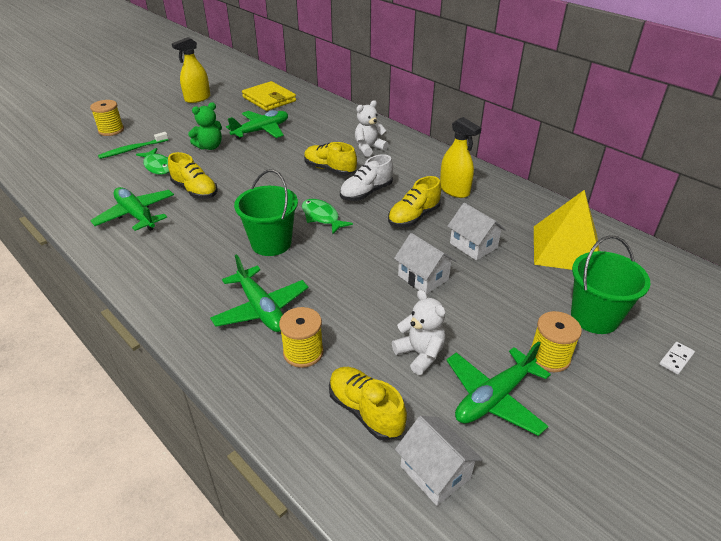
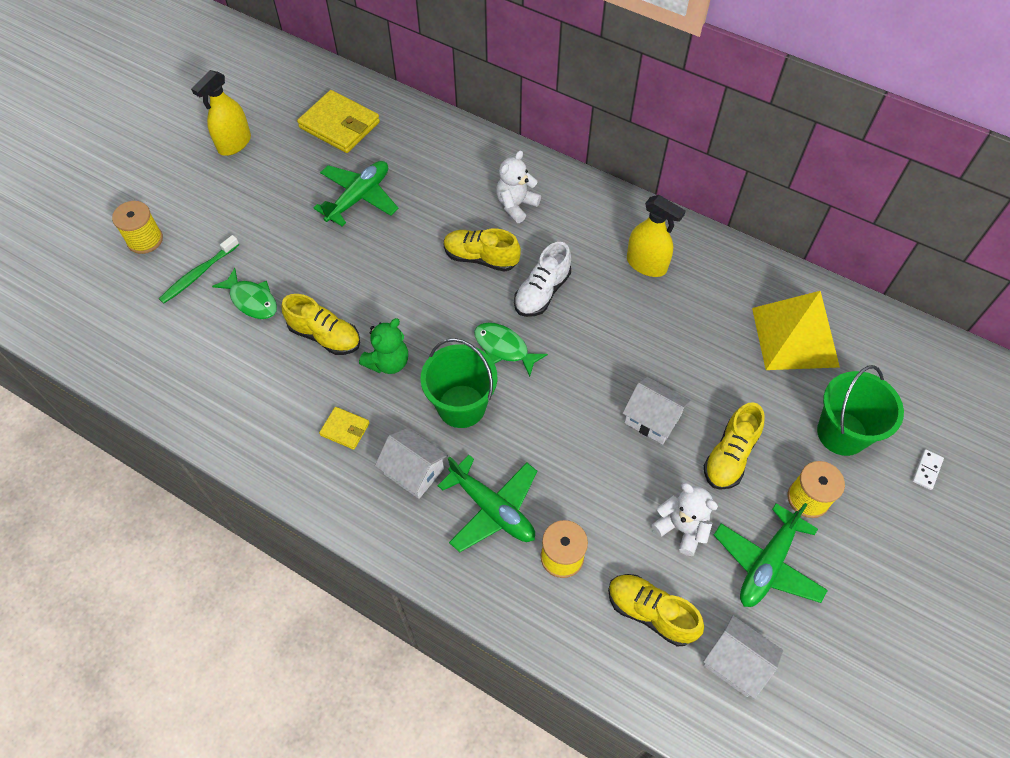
camera: 15 degrees left, 20 degrees up
(136, 215) = (272, 397): green plane -> none
(176, 241) = (345, 429): none -> yellow wallet
(209, 147) = (303, 246): green teddy bear -> green teddy bear (388, 362)
(413, 217) = (612, 323): yellow shoe -> yellow shoe (730, 456)
(473, 245) = (693, 355): white house -> white house (414, 471)

